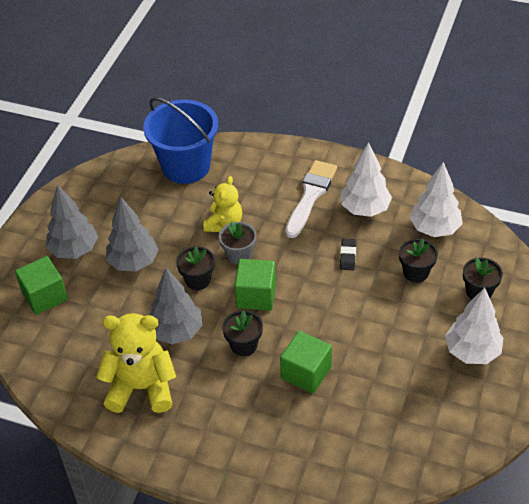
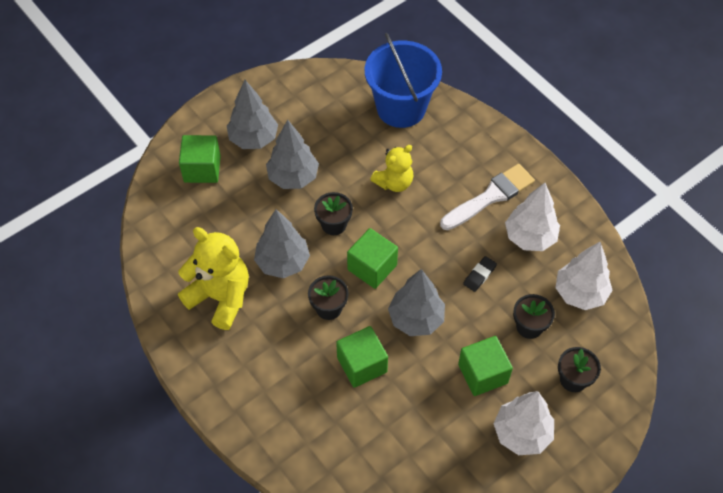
camera: 30 degrees right, 10 degrees up
(239, 255) = (385, 220): grey flower pot -> none
(323, 315) = (416, 319): none -> grey tree
(408, 326) = (483, 374): none -> green cube

